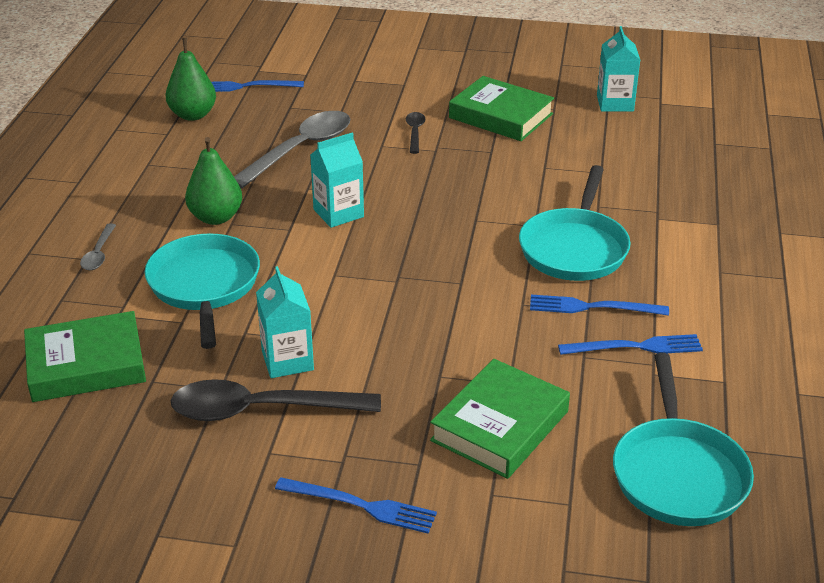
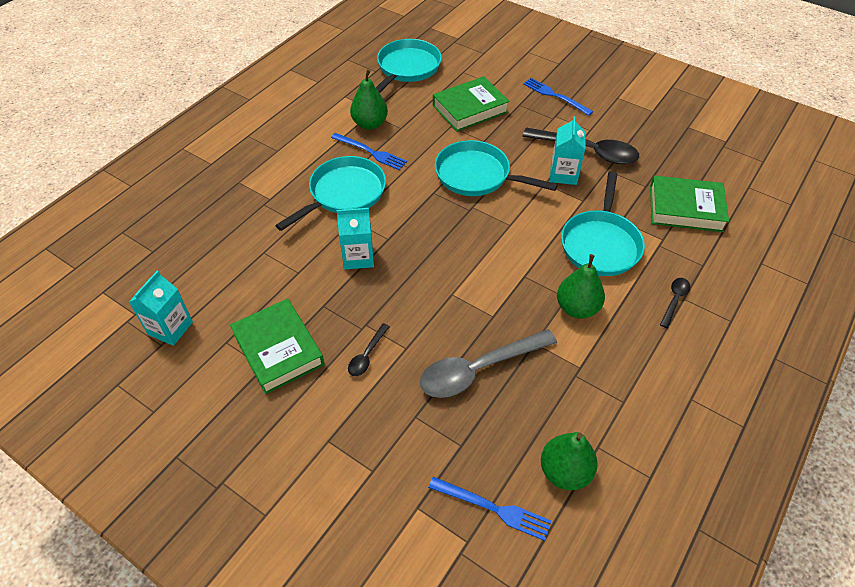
camera: 155 degrees left, 15 degrees up
(99, 253) = (674, 300): grey spoon -> black spoon
(338, 213) = (481, 279): turquoise carton -> turquoise carton (358, 257)
(415, 321) = (477, 175): none -> turquoise pan
(635, 347) = (370, 124): blue fork -> green pear

